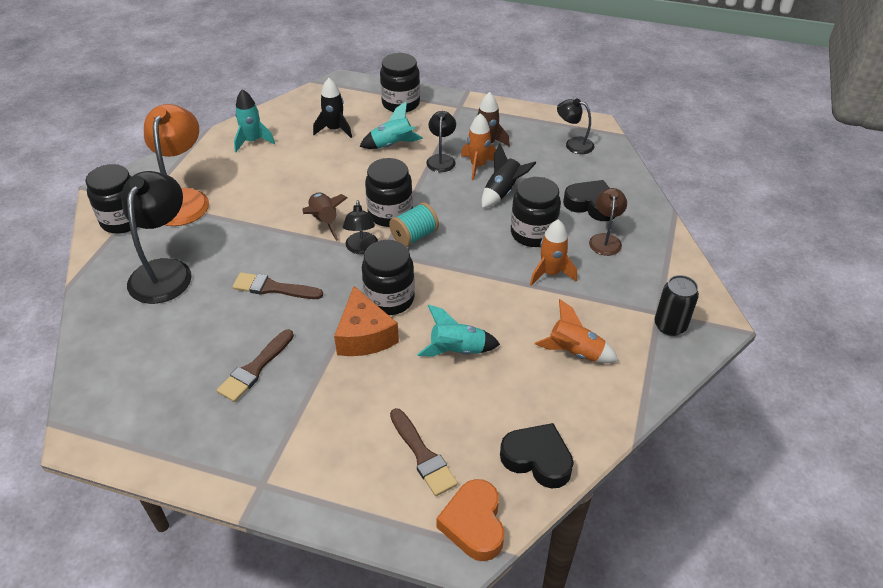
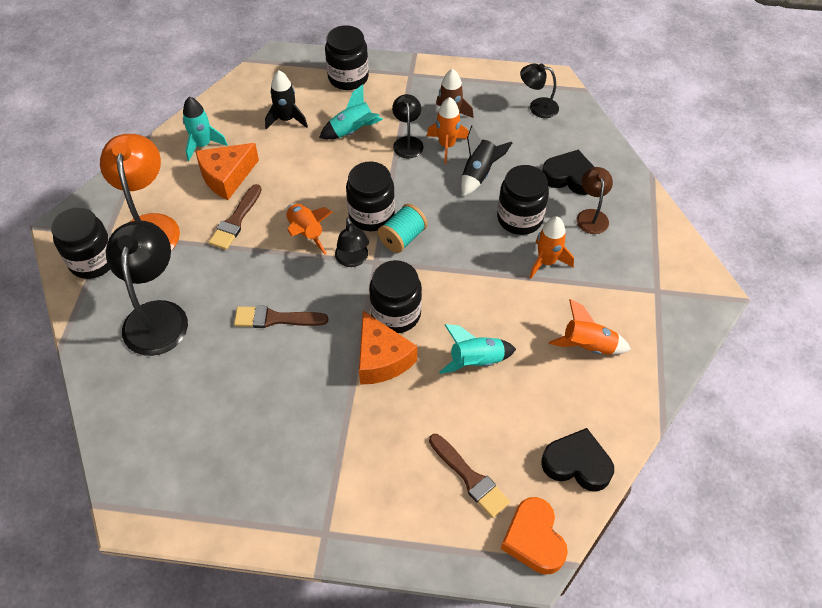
camera: 10 degrees left, 10 degrees up
(255, 368) = (283, 412): brown brush -> brown brush (236, 220)
(266, 168) = (227, 177): none -> orange cheese
(324, 221) = (306, 233): brown rocket -> orange rocket
(670, 326) = (670, 303): black can -> none

